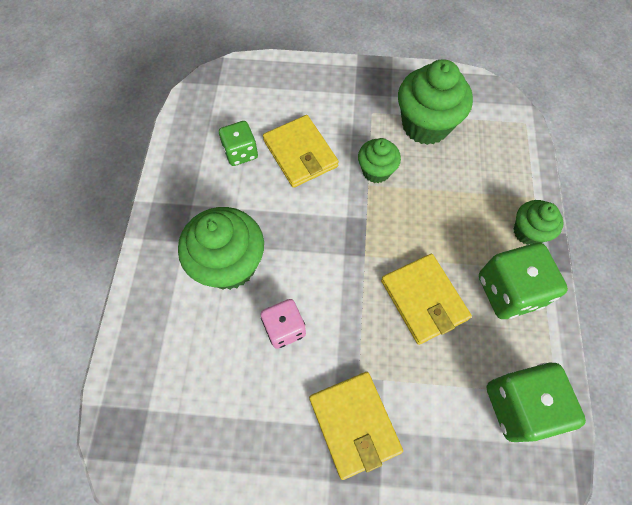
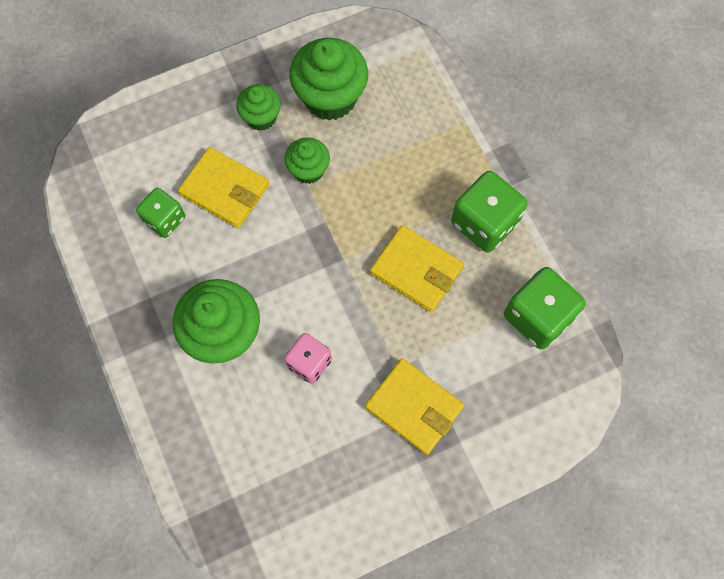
camera: 30 degrees left, 5 degrees up
(528, 232) = (475, 158): green cupcake -> green cupcake (261, 117)

